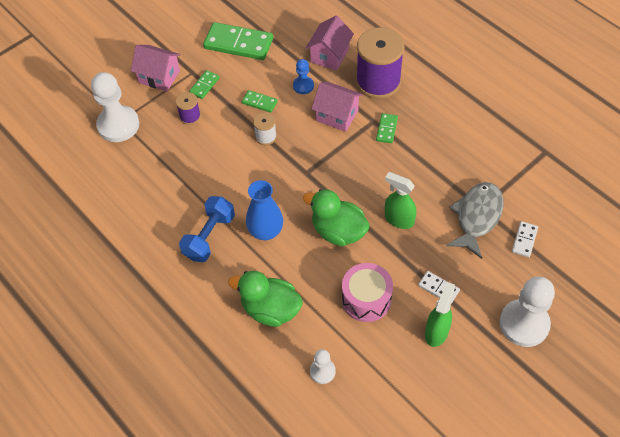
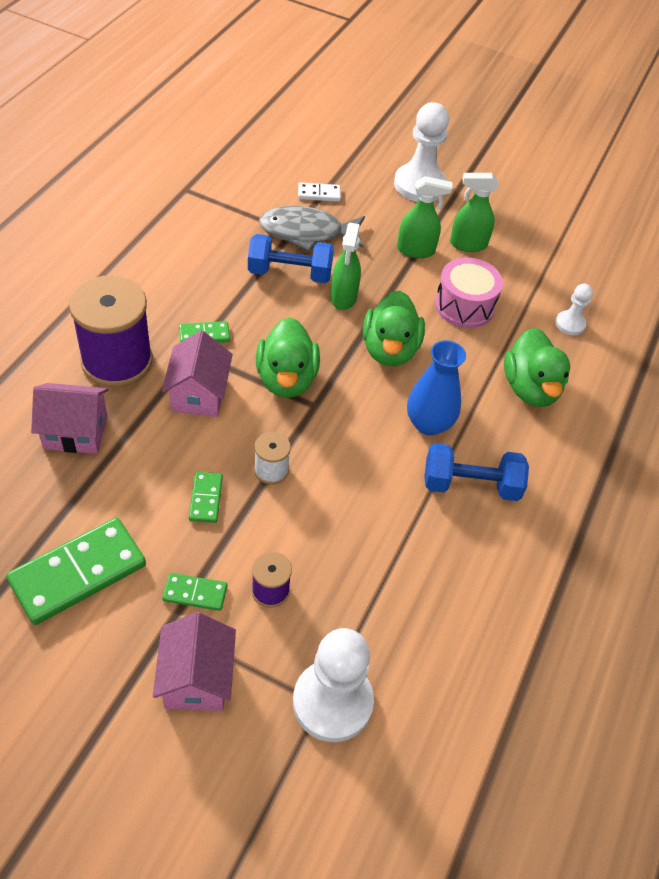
camera: 120 degrees left, 5 degrees down
(238, 43) = (78, 573): green domino -> green domino turned 60 degrees clockwise
(303, 86) = (152, 450): blue pawn -> none
(333, 163) = (286, 379): none -> green duck
(433, 193) = (290, 273): none -> blue dumbbell
(438, 288) = (416, 250): white domino -> green spray bottle

